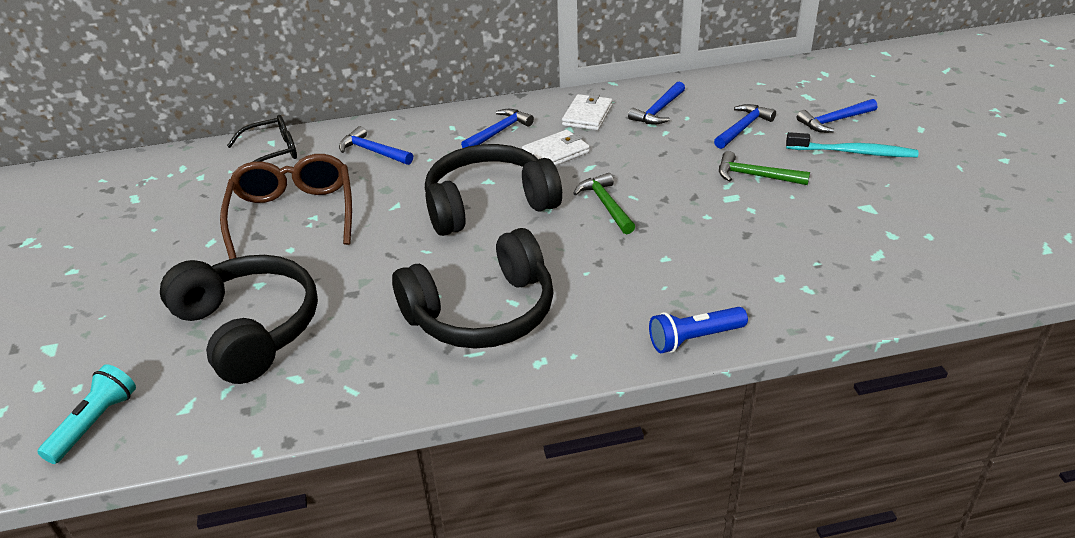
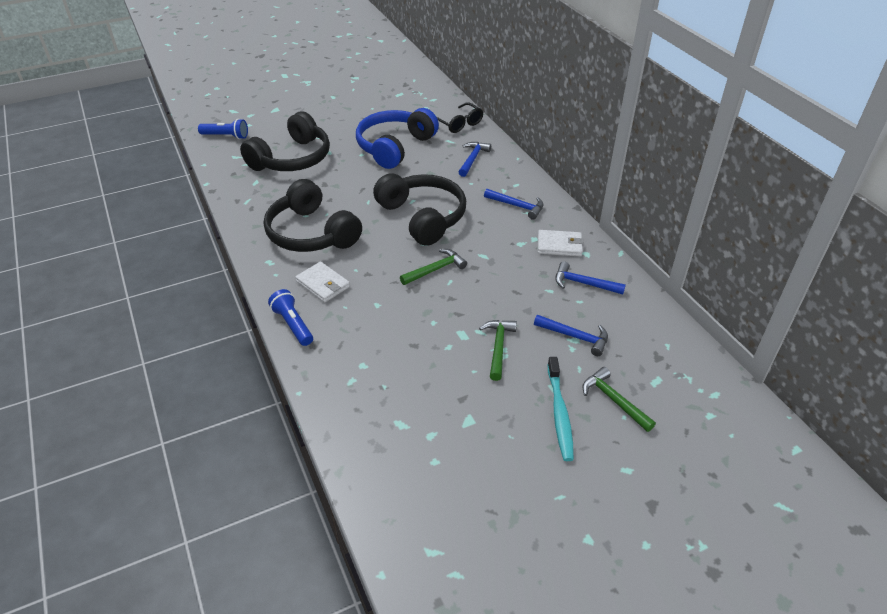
camera: 75 degrees right, 5 degrees up
(95, 423) = (226, 136): turquoise flashlight -> blue flashlight
(293, 215) = (395, 147): brown glasses -> blue headphones
(556, 153) = (497, 237): white wallet -> white wallet (323, 284)
(834, 121) = (614, 400): blue hammer -> green hammer

